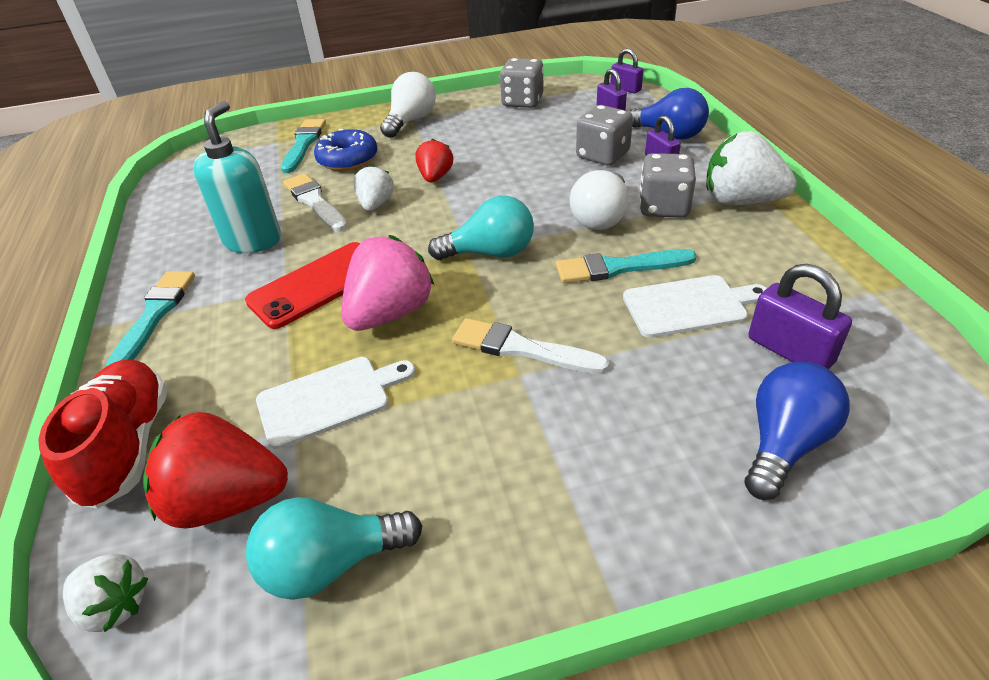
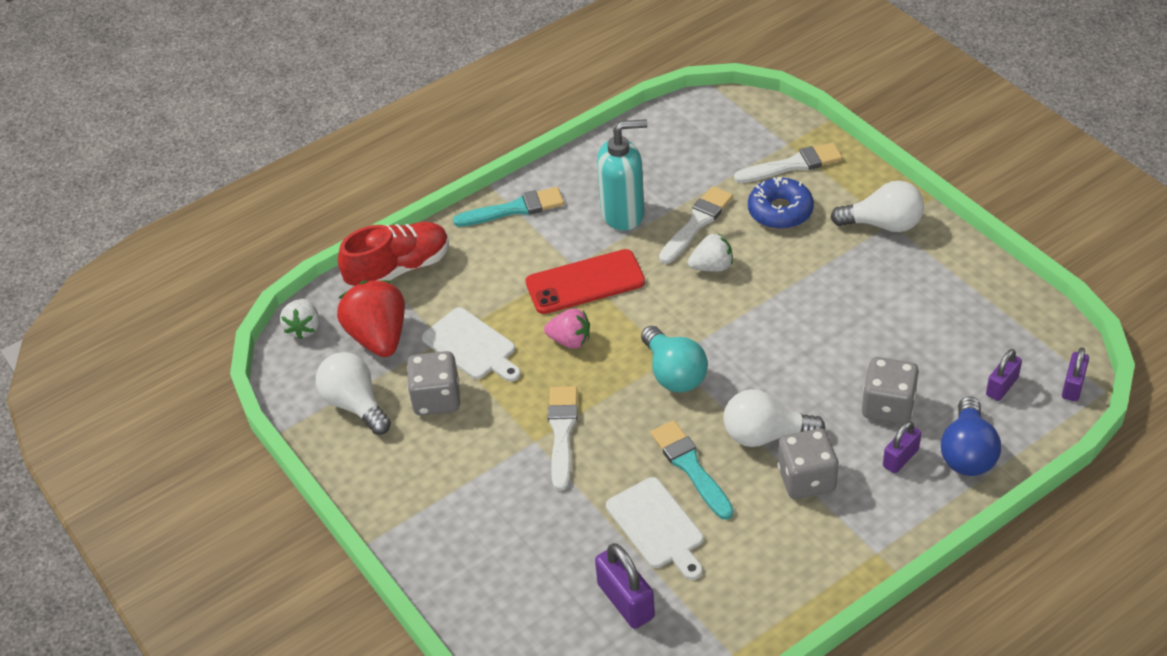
camera: 70 degrees right, 5 degrees up
(304, 144) = (792, 165): turquoise brush -> white brush
(318, 285) = (585, 282): red phone -> red phone turned 45 degrees counterclockwise
(331, 563) = (355, 404): turquoise light bulb -> white light bulb
(390, 313) = (570, 340): pink strawberry -> pink strawberry, size x0.58
(435, 177) = (779, 289): red strawberry -> none
(522, 102) = (982, 301): grey dice -> grey dice (436, 399)
(740, 201) = (847, 539): white strawberry -> none
(784, 444) = (523, 606): blue light bulb -> none
(789, 351) = (626, 601): purple padlock -> purple padlock turned 60 degrees counterclockwise

